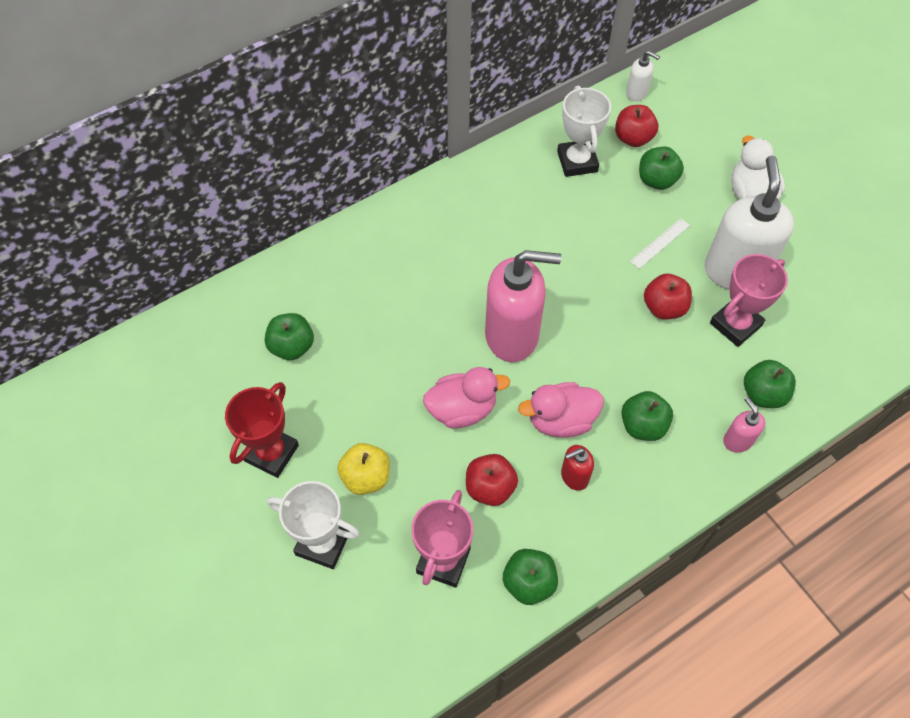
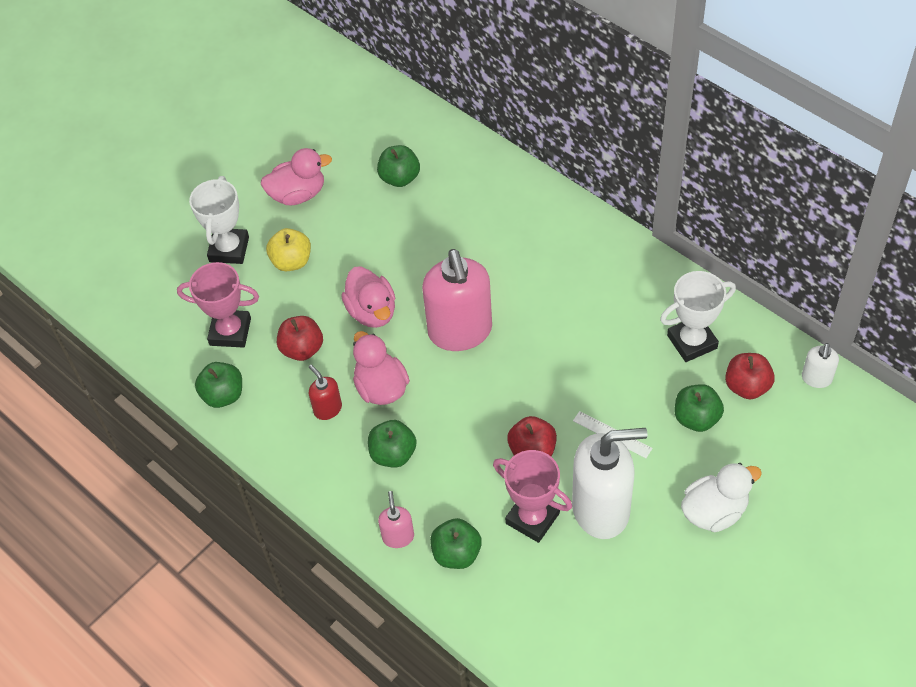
camera: 80 degrees right, 5 degrees down
(271, 453) = (298, 194): red trophy -> pink duck
(737, 440) = (398, 536): pink soap dispenser -> pink soap dispenser turned 60 degrees counterclockwise

